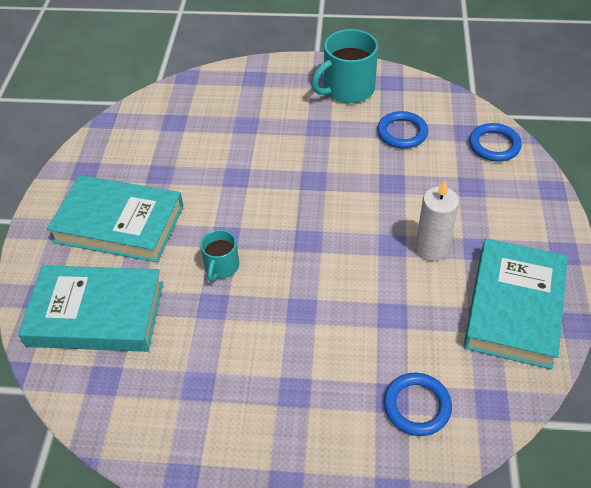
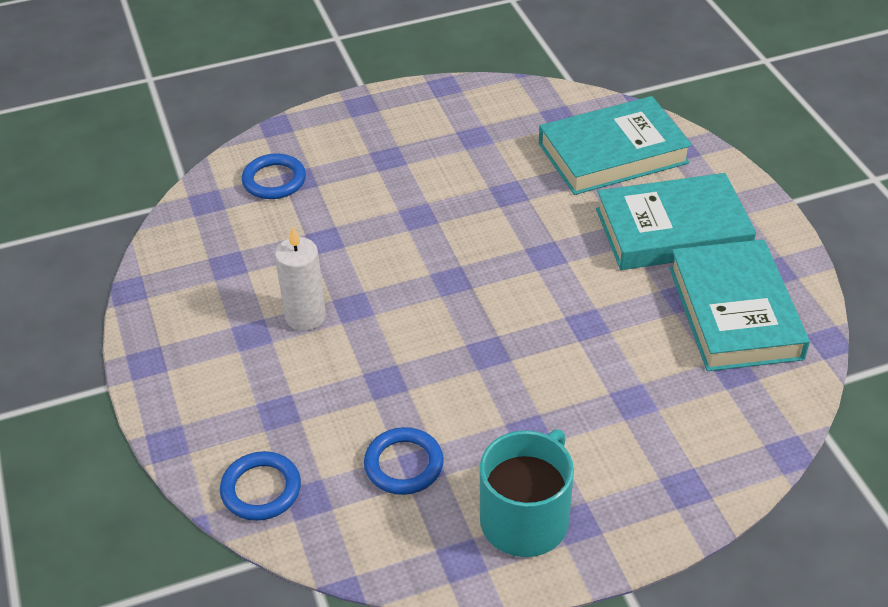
camera: 155 degrees right, 5 degrees down
(221, 266) = (526, 226): turquoise mug -> none
(514, 307) = (198, 286): turquoise book -> turquoise book (734, 312)

